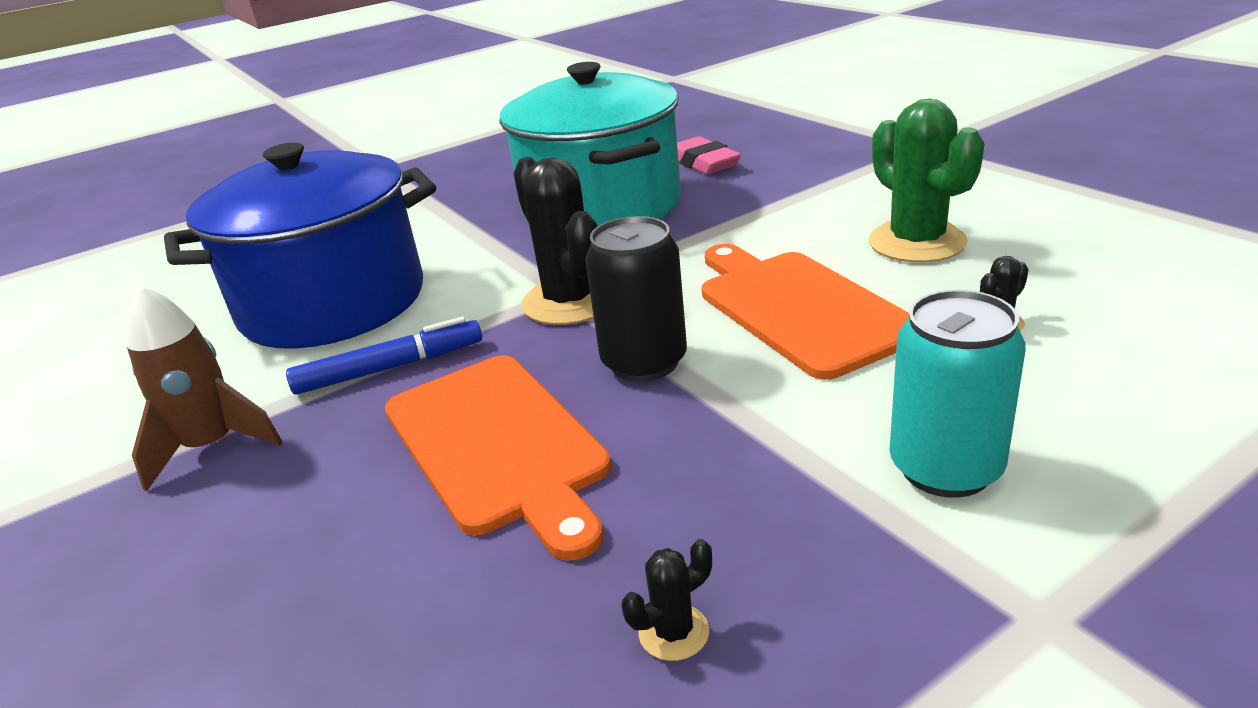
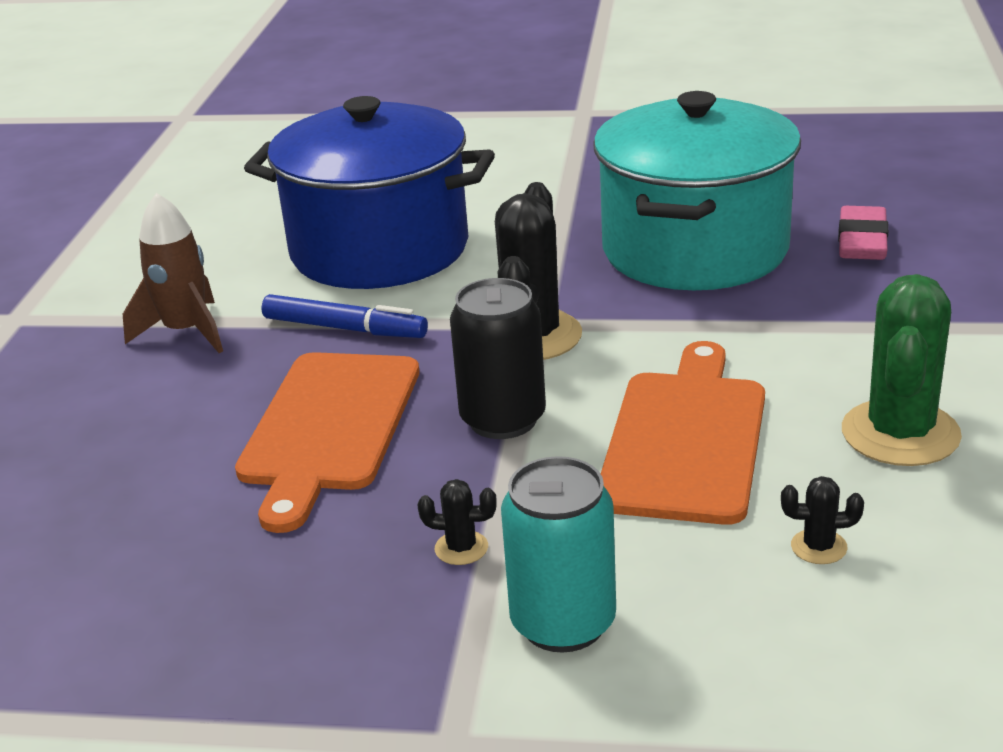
camera: 40 degrees right, 0 degrees up
(673, 632) = (254, 605): black cactus -> black cactus (461, 548)

